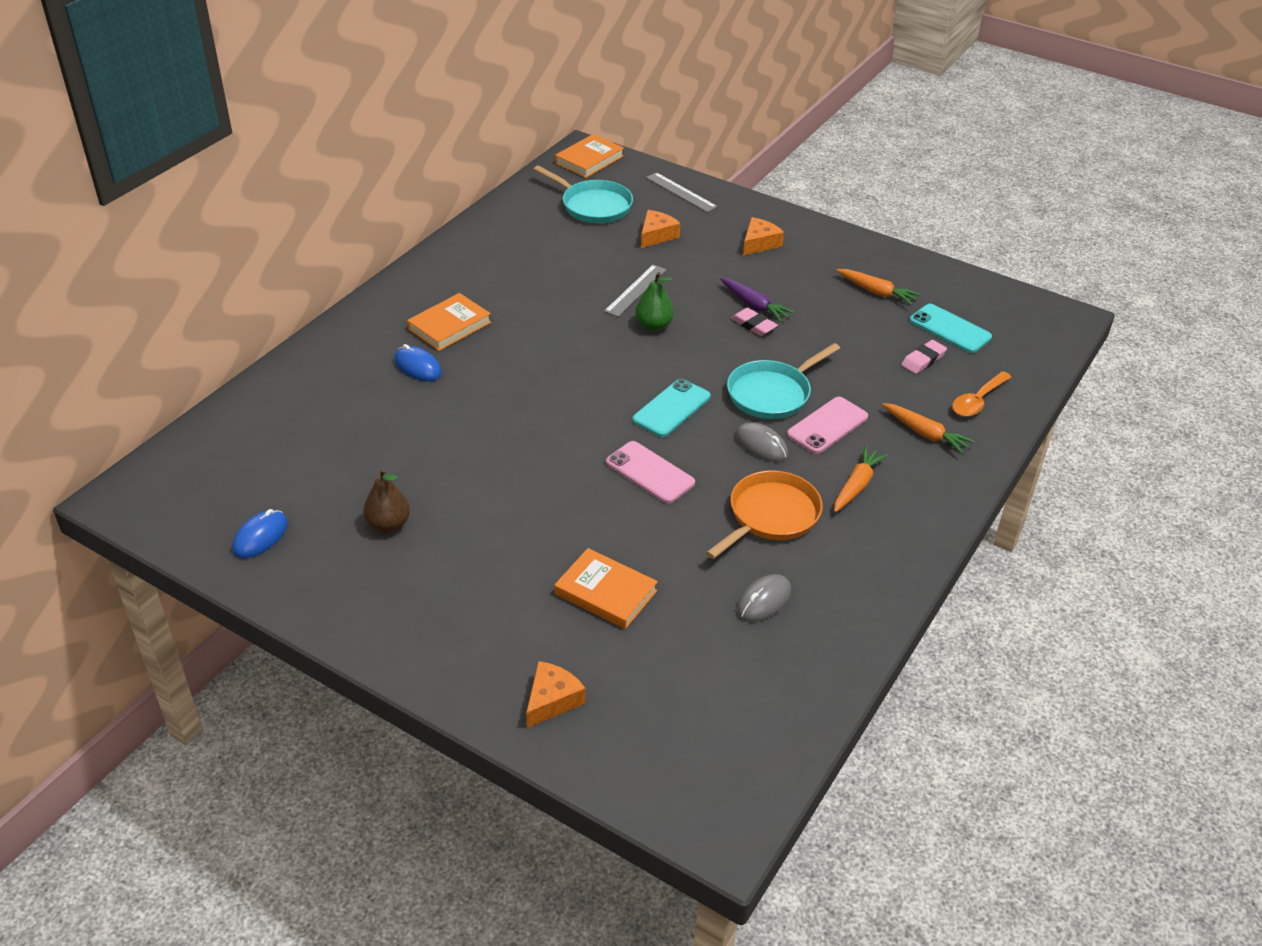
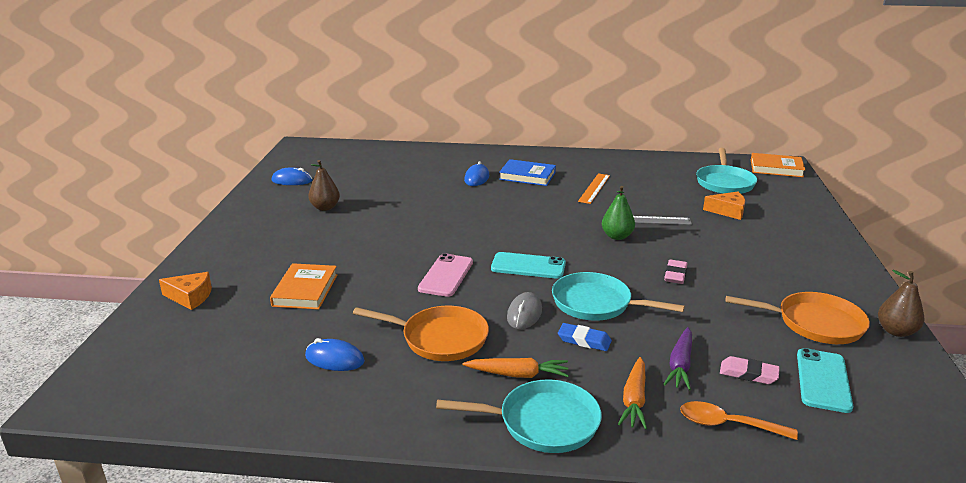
camera: 65 degrees right, 15 degrees down
(449, 326) = (527, 176): orange book -> blue book
(529, 292) = (594, 188): none -> orange ruler
(681, 192) = (799, 206): grey ruler -> none
(754, 305) = (701, 269): purple carrot -> purple carrot (680, 365)
(759, 243) = (789, 252): orange cheese -> none
(764, 601) = (334, 359): grey mouse -> blue mouse
(827, 426) = (584, 340): pink phone -> blue eraser
(876, 292) = (814, 323): orange carrot -> orange pan
(909, 261) = (896, 331): none -> brown pear
(930, 496) = (542, 423): none -> turquoise pan

